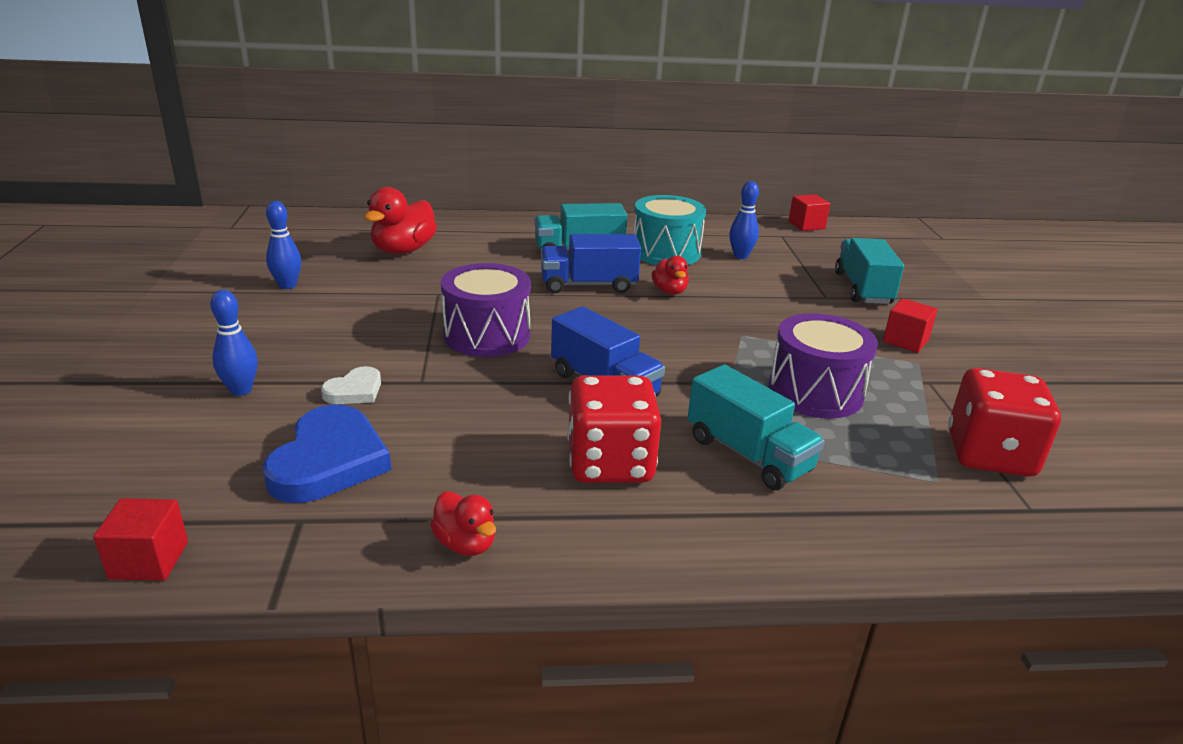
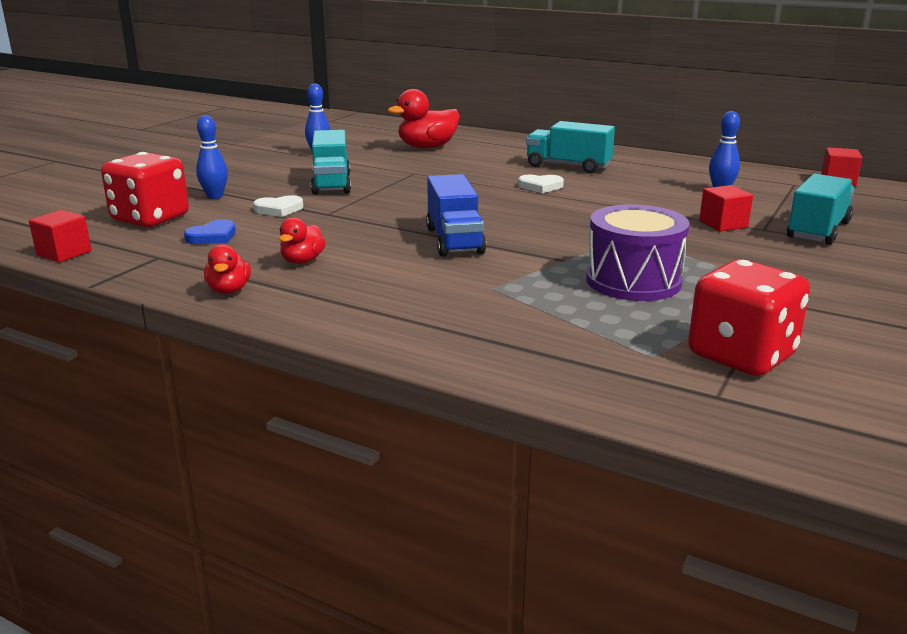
camera: 35 degrees right, 5 degrees down
(329, 461) = (213, 236): blue heart -> blue heart, size x0.53
(487, 335) = (412, 199): purple drum -> none
(588, 285) = (540, 186): blue truck -> white heart
(610, 463) = (386, 279): red dice -> red dice (150, 218)
(666, 252) = (648, 178): turquoise drum -> none
(669, 291) = (607, 201): red duck -> red duck (302, 261)
(748, 454) = (503, 300): turquoise truck -> turquoise truck (331, 184)
(905, 341) = (797, 271): red cube -> red cube (723, 224)

